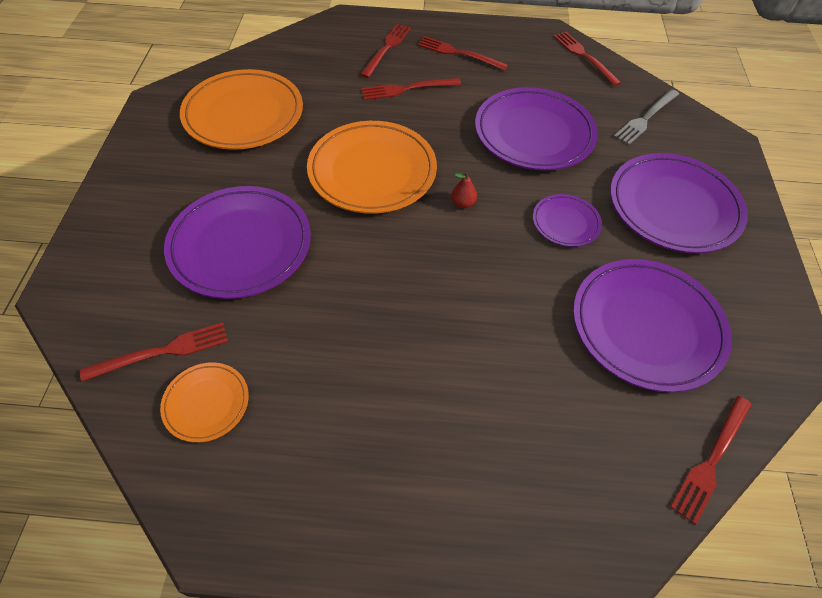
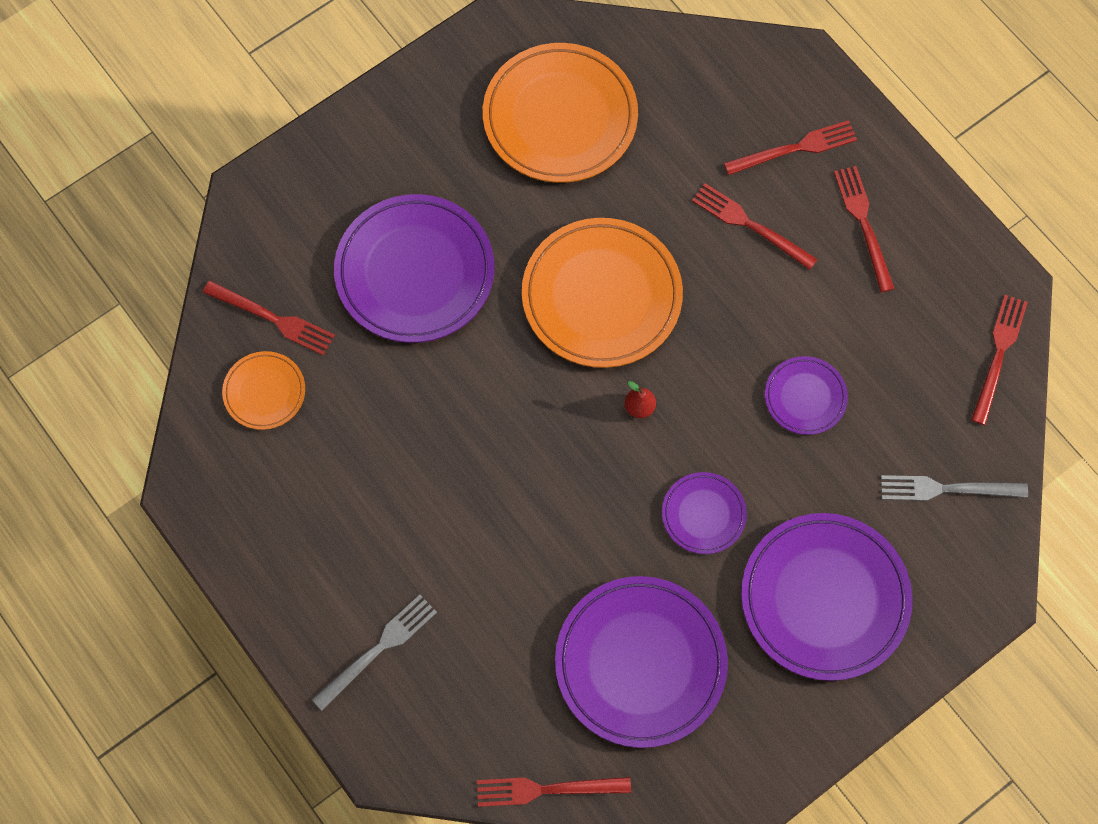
camera: 50 degrees right, 15 degrees up
(496, 493) = (378, 650): none -> grey fork
(534, 133) = (805, 397): purple plate -> purple plate, size x0.51

